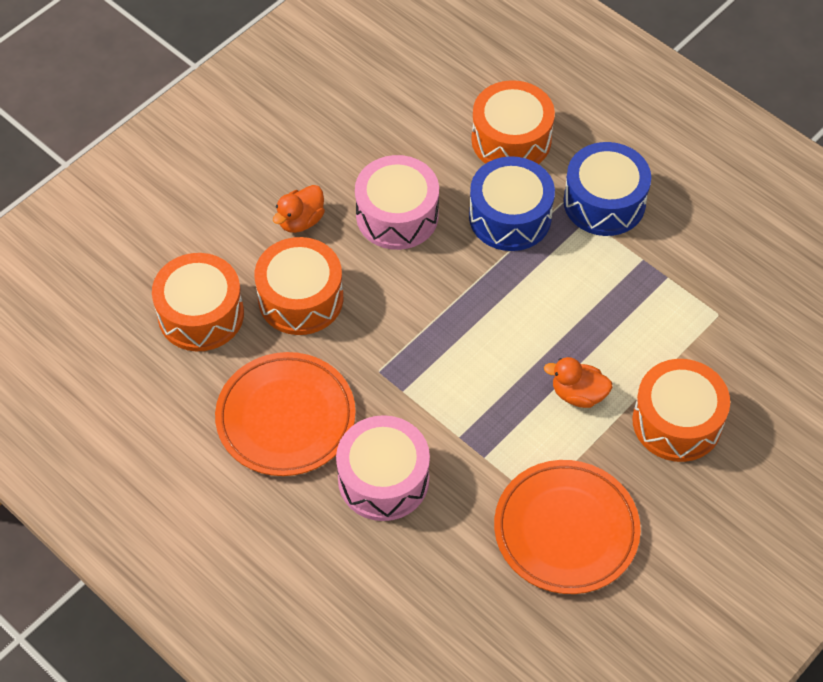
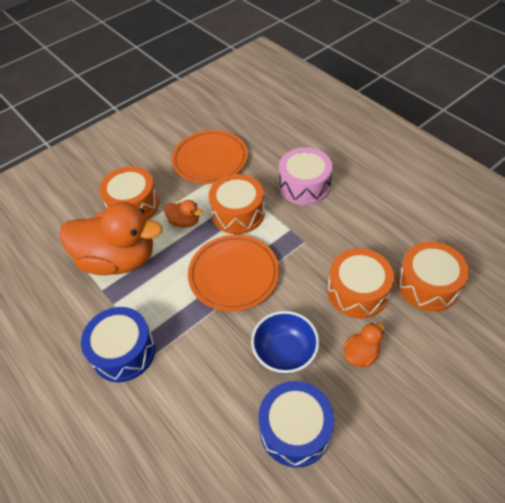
camera: 170 degrees left, 5 degrees down
(286, 418) = (362, 218): orange plate -> orange plate (234, 275)
(397, 215) = (285, 353): pink drum -> blue bowl
(510, 217) = (198, 344): blue drum -> blue drum (295, 429)
(511, 139) = (180, 419): orange drum -> orange drum (238, 213)
(661, 323) = (119, 259): none -> orange duck

